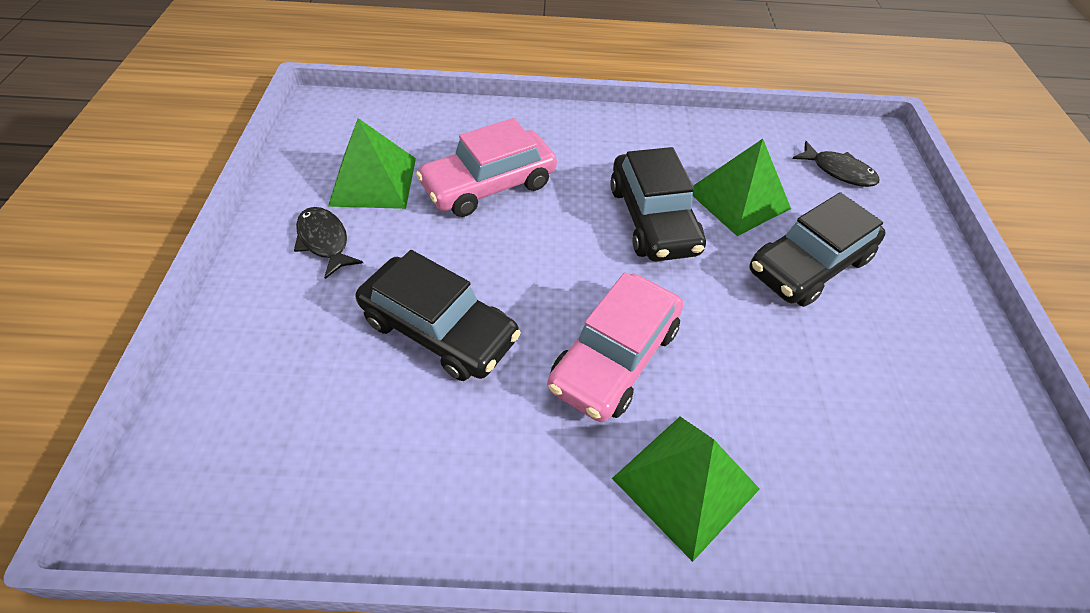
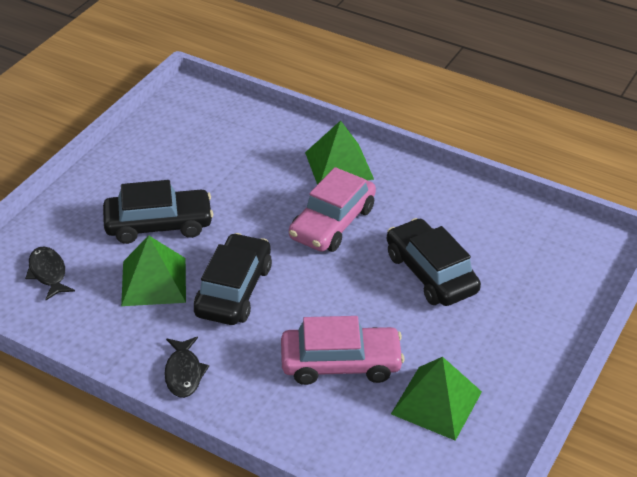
camera: 150 degrees left, 10 degrees down
(324, 241) = (491, 361): black fish -> black fish (184, 373)
(614, 357) = (332, 223): pink car -> pink car turned 150 degrees clockwise

